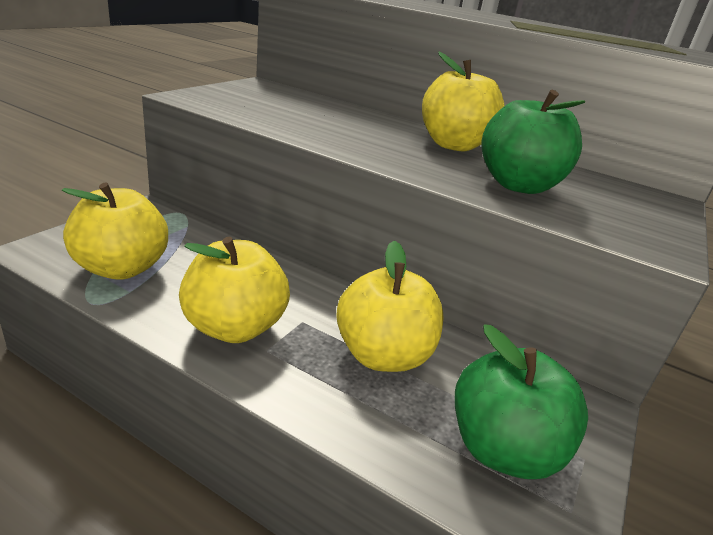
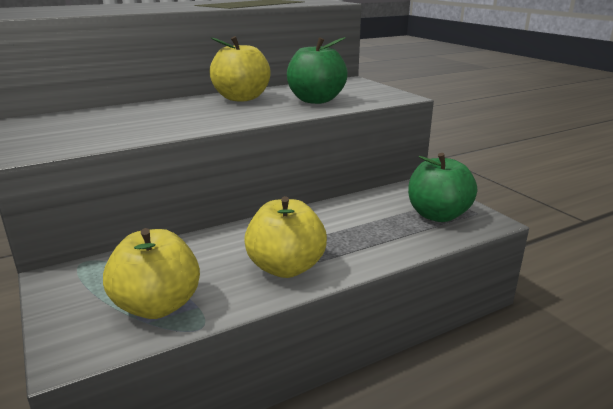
camera: 55 degrees left, 5 degrees down
(383, 355) = (350, 224): yellow apple -> none

